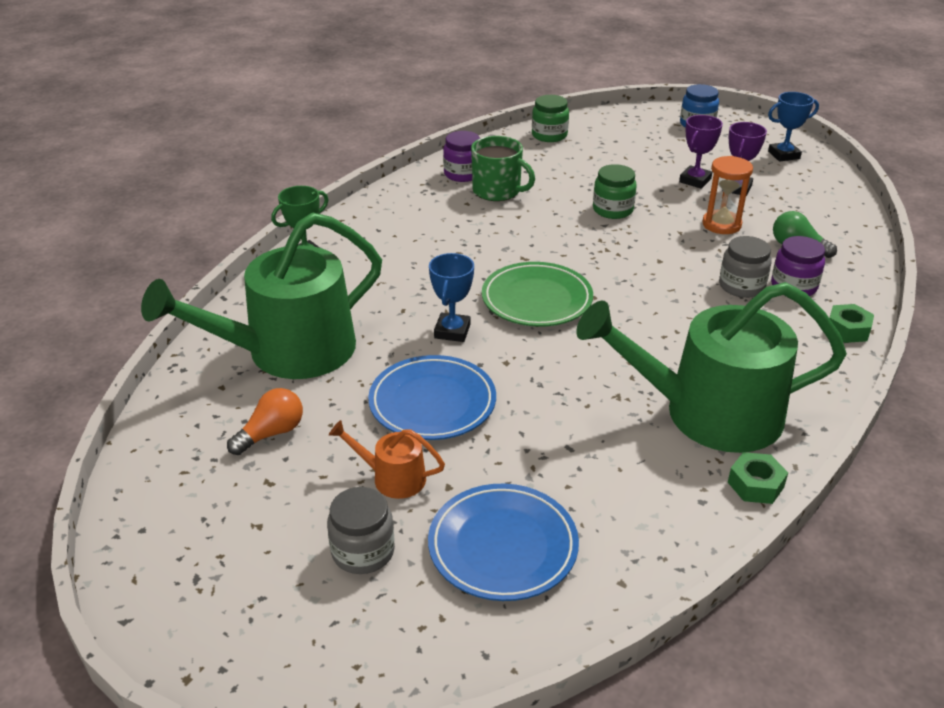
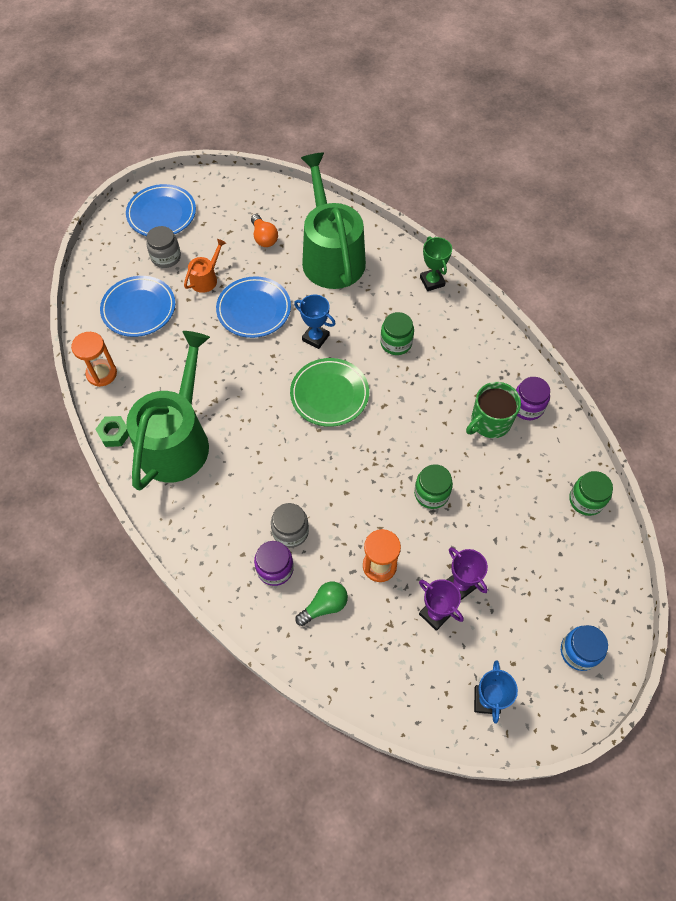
camera: 110 degrees right, 25 degrees up
(246, 601) = (162, 214): none -> blue plate
(424, 266) = (396, 343): none -> green jar
(665, 545) = (101, 374): none -> orange hourglass
(847, 330) = (211, 572): green nut -> none

